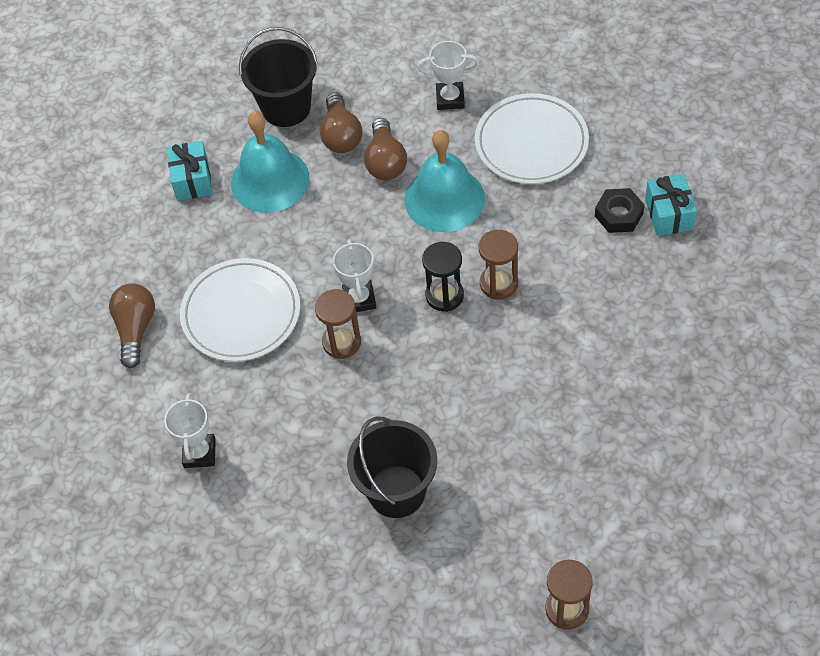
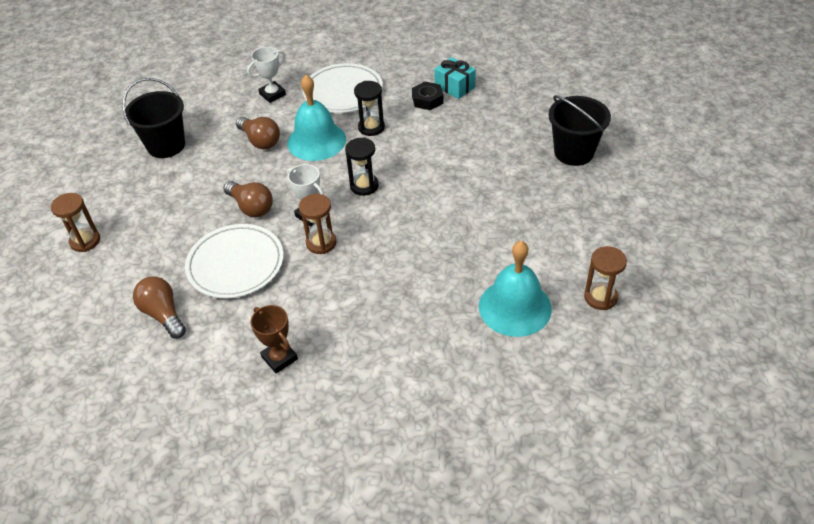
camera: 40 degrees left, 10 degrees down
(192, 180) = (131, 212): turquoise gift -> none
(199, 453) = (279, 358): white trophy -> brown trophy
(270, 180) = (189, 186): turquoise bell -> turquoise bell (515, 307)
(341, 135) = (217, 142): brown light bulb -> brown light bulb (251, 207)
(396, 491) = (436, 300): black bucket -> black bucket (573, 152)
(498, 284) = (391, 164): brown hourglass -> brown hourglass (85, 241)
(519, 217) = (371, 127): none -> black hourglass

